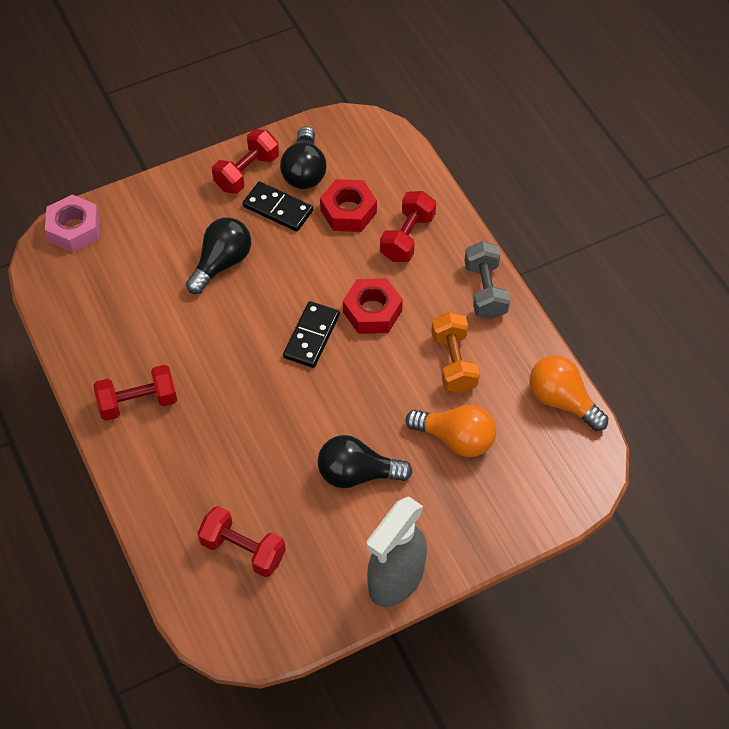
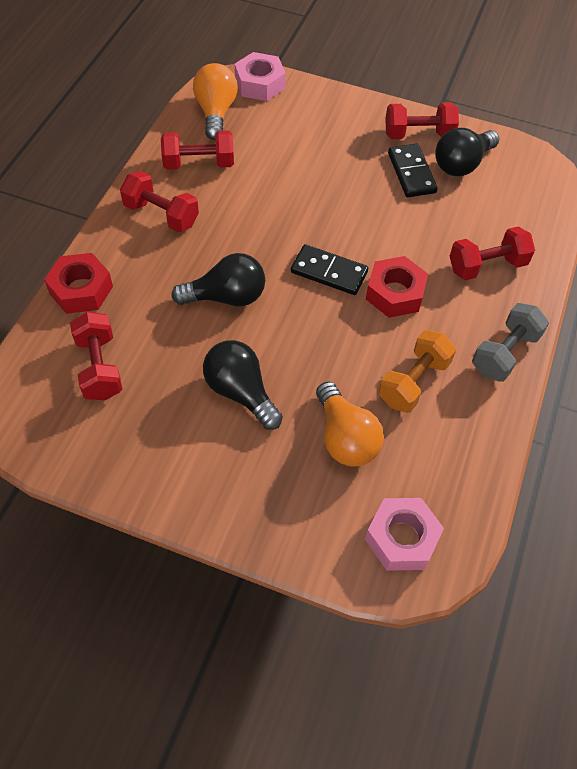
camera: 45 degrees right, 0 degrees up
(113, 337) = (199, 163): none -> red dumbbell
(222, 263) = (327, 176): black light bulb -> black light bulb (226, 297)
(311, 336) = (329, 272): black domino -> black domino turned 45 degrees clockwise
(348, 211) = (462, 214): red nut -> red nut (81, 290)
(395, 580) = (170, 493): grey spray bottle -> none
(557, 467) = (402, 538): none -> pink nut
(562, 401) = (469, 491): orange light bulb -> orange light bulb (216, 112)

